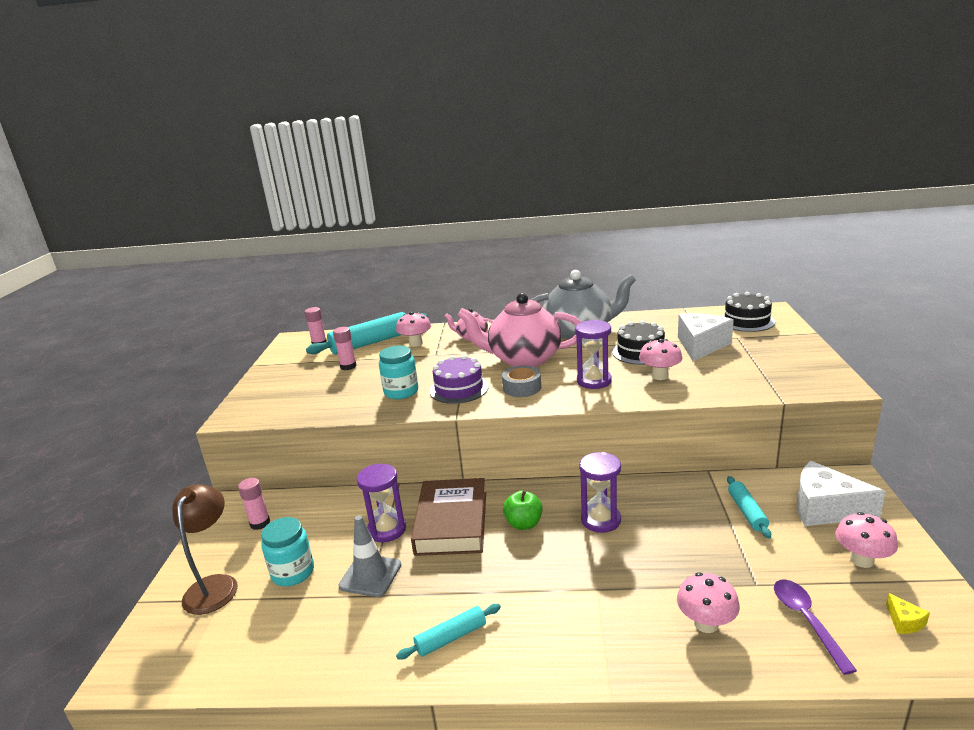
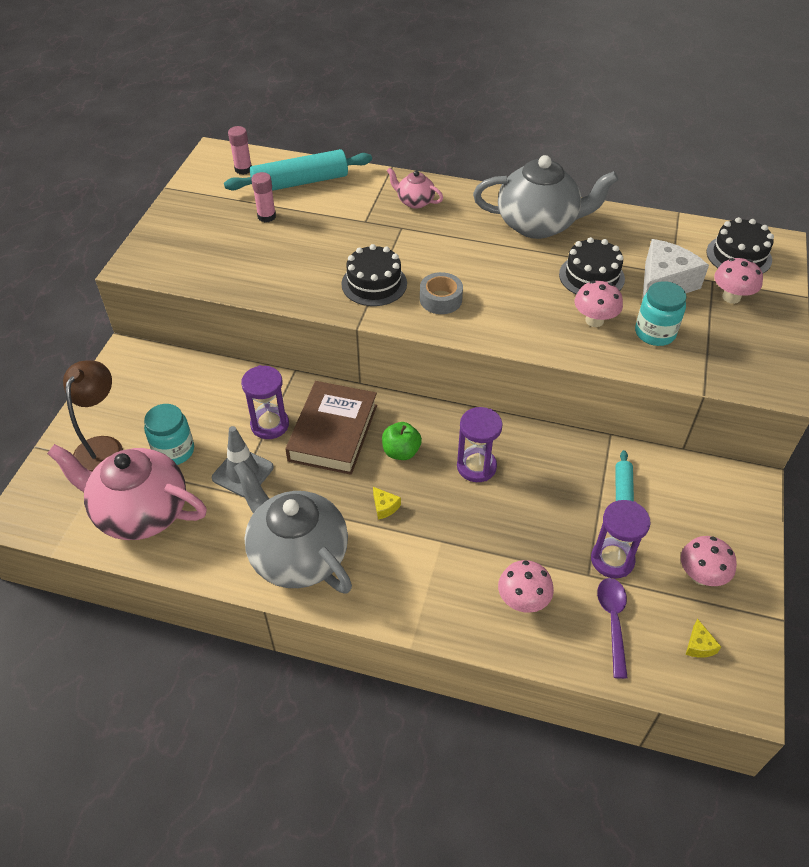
camera: 10 degrees right, 25 degrees up
(260, 523) = (152, 386): pink glue stick -> none
(401, 392) = (312, 272): turquoise jar -> turquoise jar (655, 333)
(415, 343) = (349, 197): pink mushroom -> pink mushroom (731, 297)
(451, 638) = (297, 555): turquoise rolling pin -> grey teapot
(459, 389) = (374, 284): purple cake -> black cake
(523, 359) = (458, 254): pink teapot -> pink teapot (140, 512)
(526, 572) = (385, 507): none -> yellow cheese
(594, 381) = (520, 309): purple hourglass -> purple hourglass (612, 560)
(825, 508) = (702, 511): white cheese -> none

